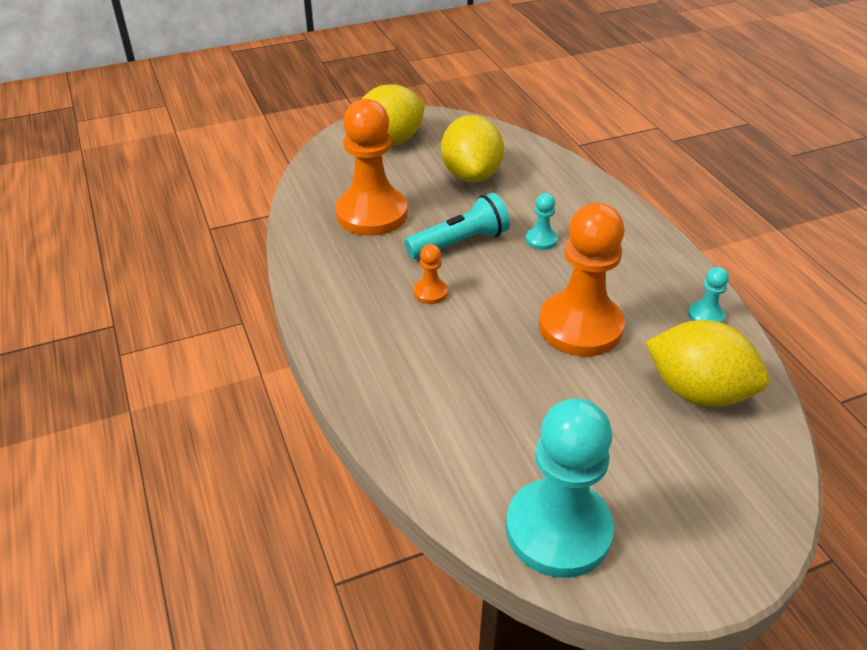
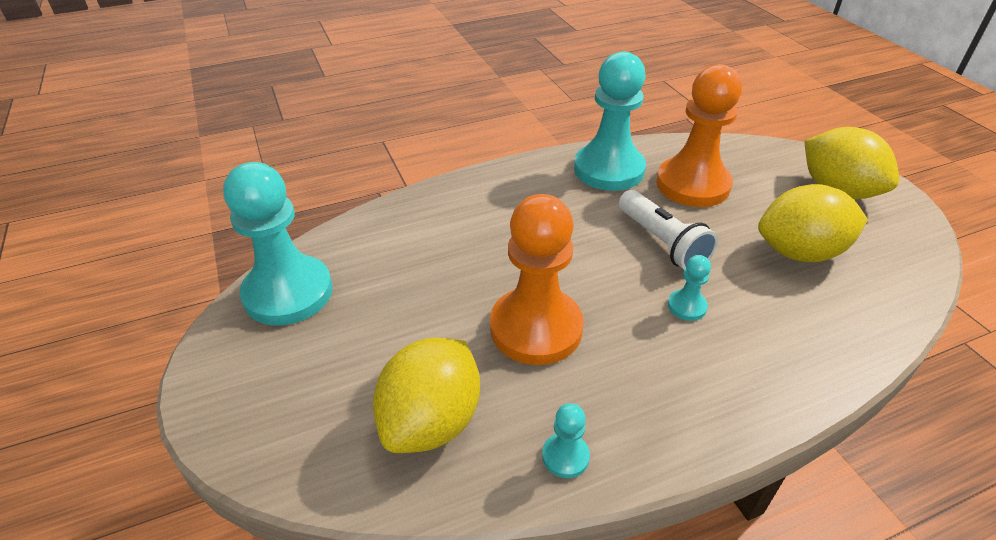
camera: 90 degrees right, 0 degrees up
(338, 264) = (609, 170): none -> turquoise pawn
(430, 292) = (577, 223): orange pawn -> none
(460, 242) = (662, 242): turquoise flashlight -> white flashlight

